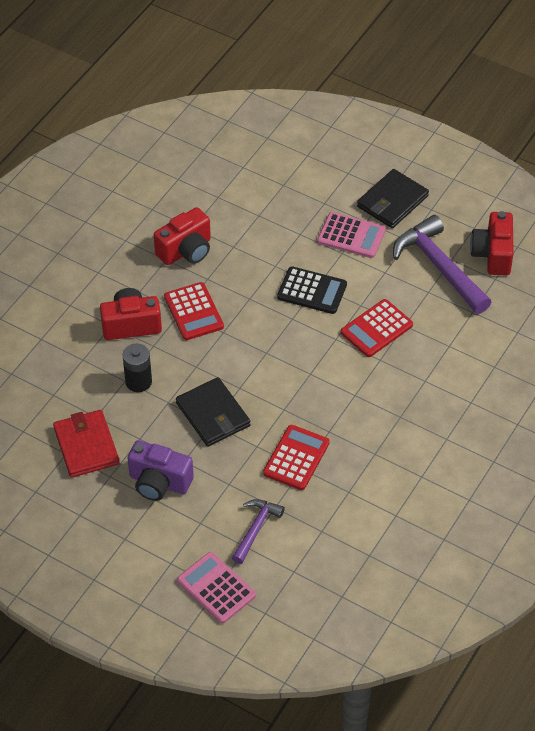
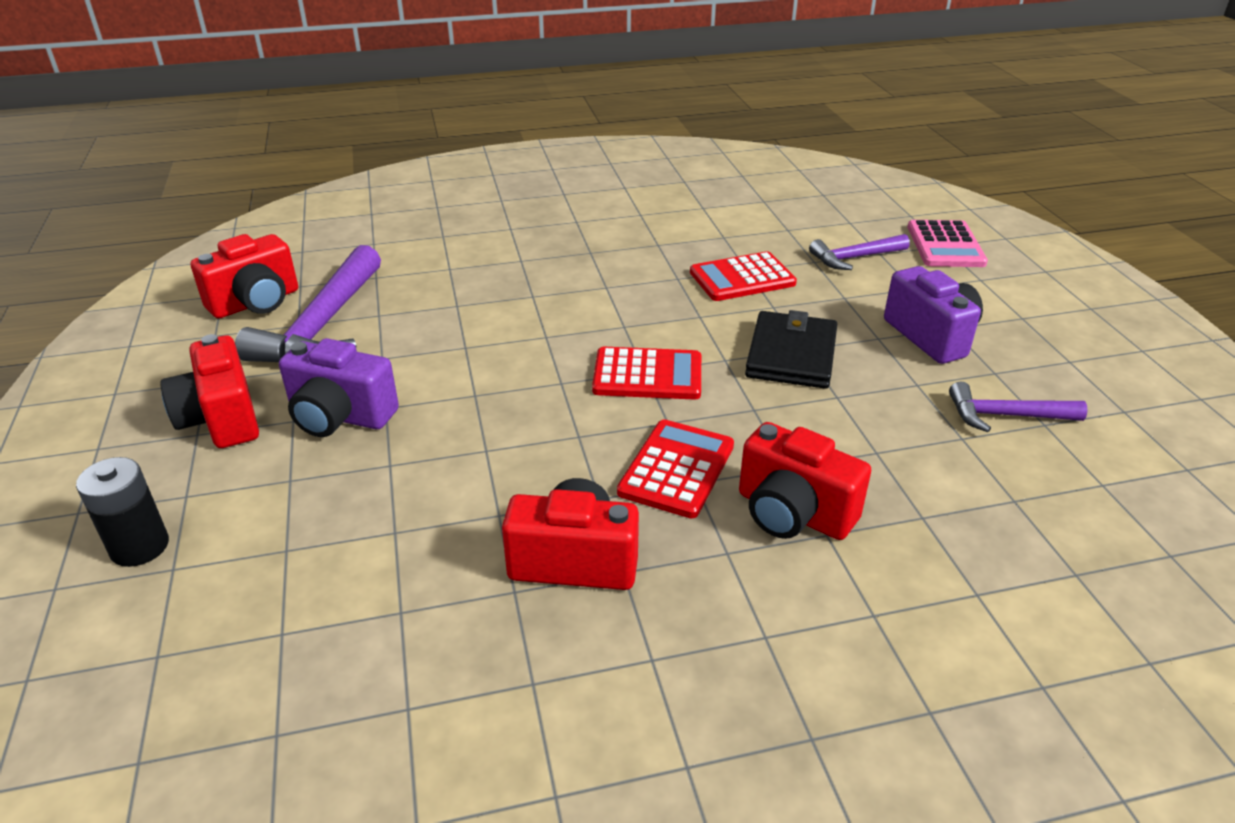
camera: 135 degrees left, 15 degrees down
(86, 446) = (1005, 415): red wallet -> purple hammer
(138, 381) = (857, 439): black battery -> black battery (139, 547)
(312, 291) = (491, 393): black calculator -> none
(351, 236) = (340, 417): pink calculator -> purple camera
(376, 329) = (489, 318): red calculator -> red calculator (647, 375)
(392, 201) = (221, 419): black wallet -> red camera

